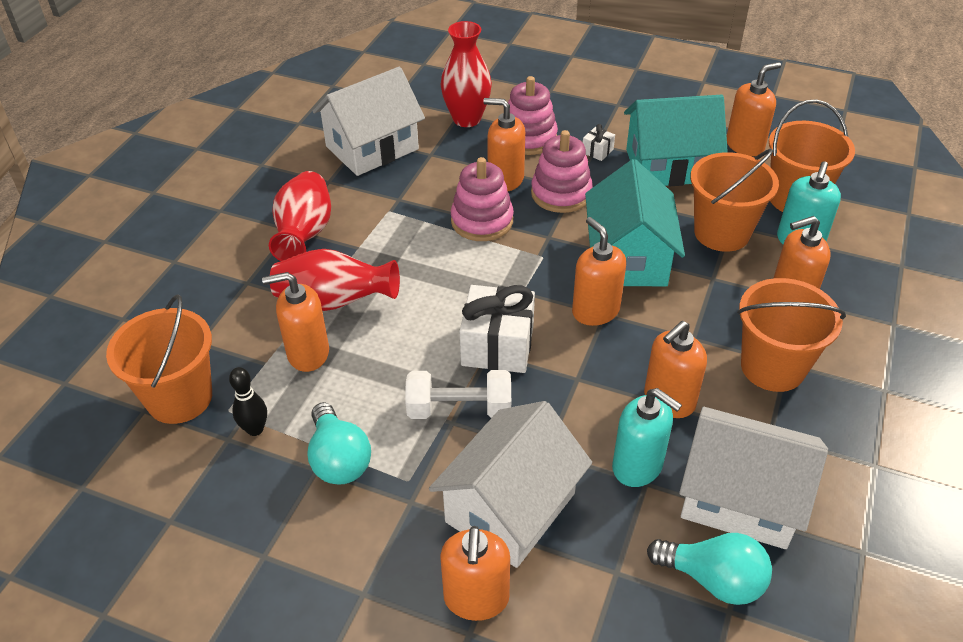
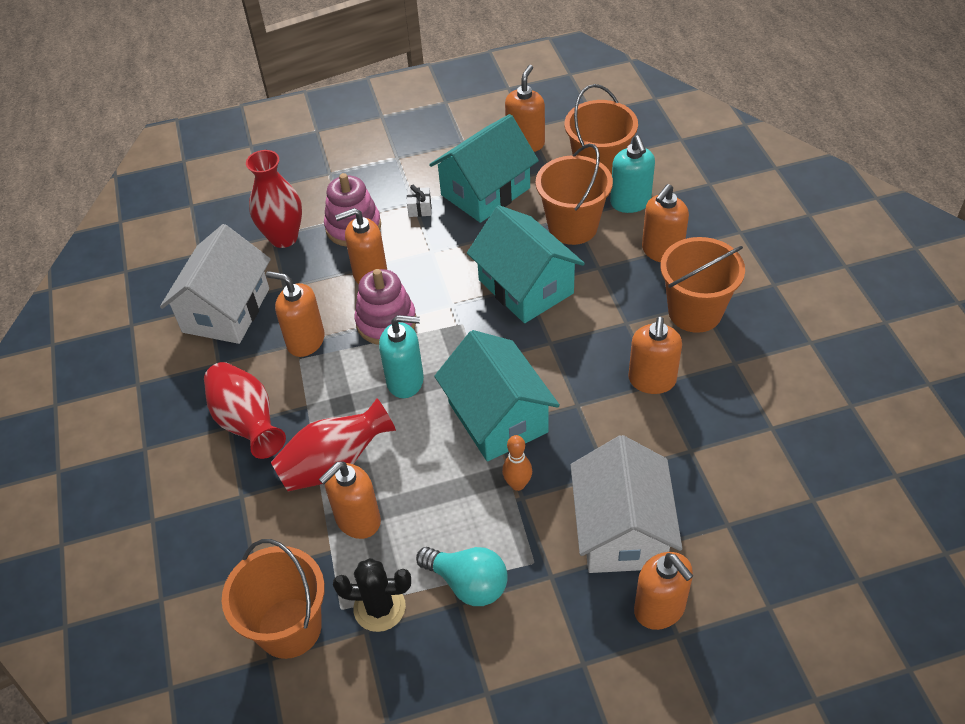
camera: 35 degrees left, 5 degrees up
(255, 429) = (379, 607): black bowling pin -> black cactus
(459, 409) = (517, 484): white dumbbell -> orange bowling pin
(497, 346) = (498, 417): white gift -> turquoise house
(561, 193) = (426, 262): pink stacking toy -> none
(595, 311) = (541, 344): orange soap dispenser -> orange soap dispenser (305, 341)
(637, 466) = (675, 442): turquoise soap dispenser -> turquoise soap dispenser (405, 381)
(713, 579) = (787, 486): turquoise light bulb -> none
(740, 498) = (755, 420): white house -> none

